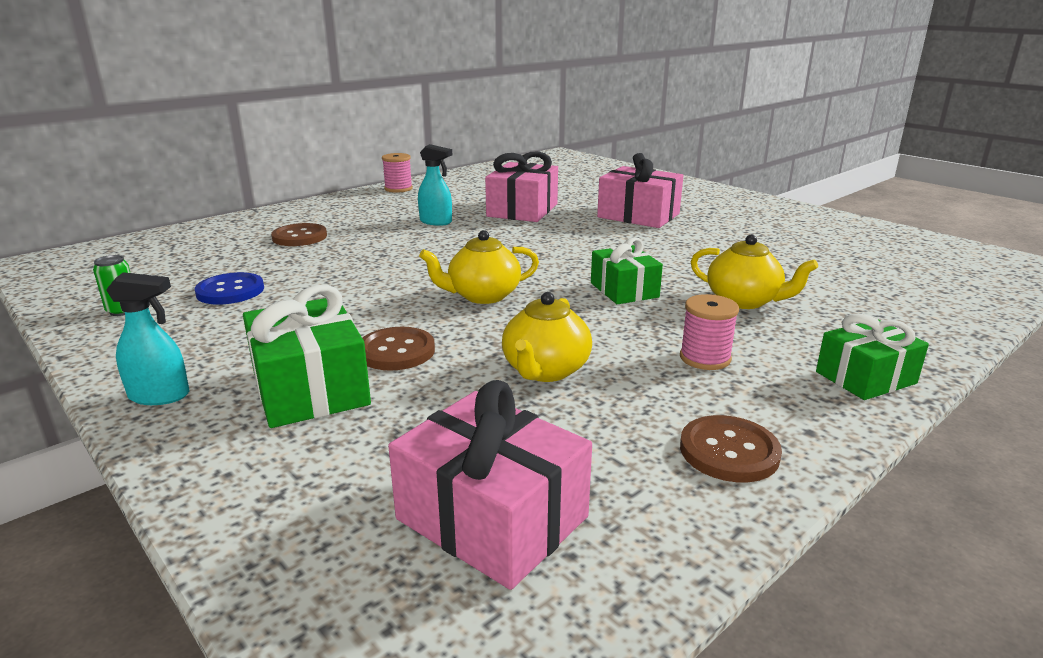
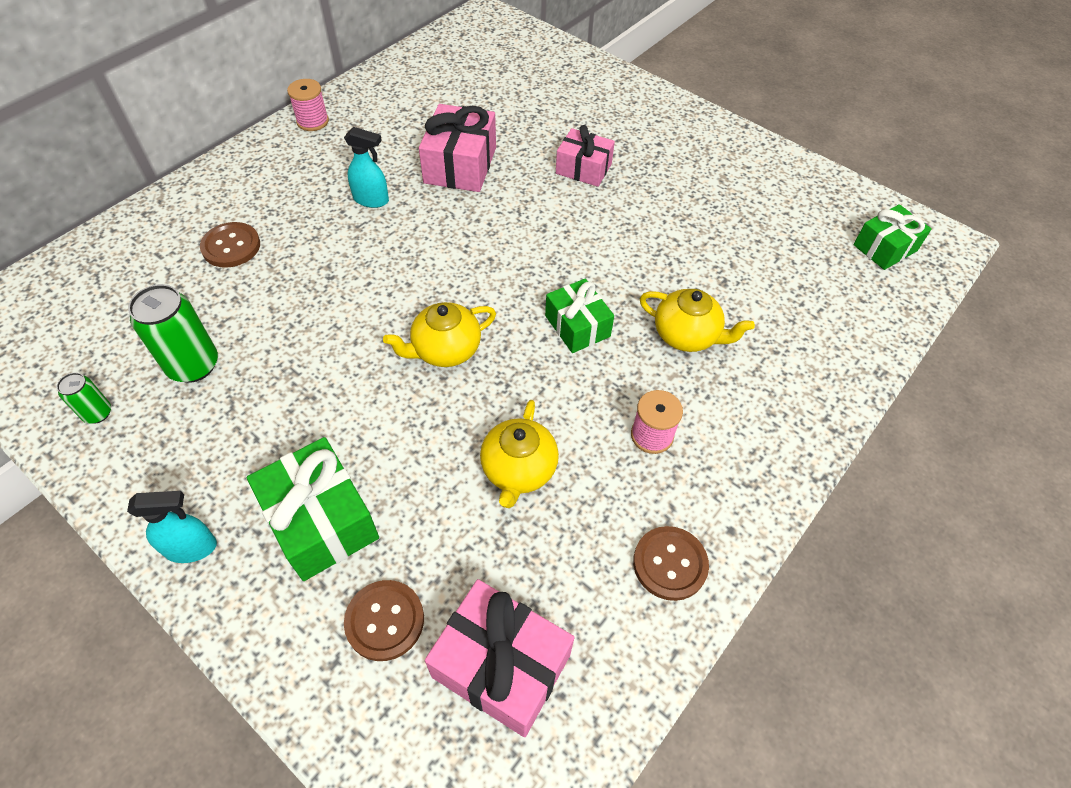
camera: 10 degrees left, 30 degrees up
(230, 291) = (193, 365): blue button -> green can
(396, 351) = (383, 454): brown button -> brown button (385, 621)
(638, 215) = (583, 169): pink gift -> pink gift, size x0.66
(865, 377) = (780, 450): green gift -> green gift (885, 248)

